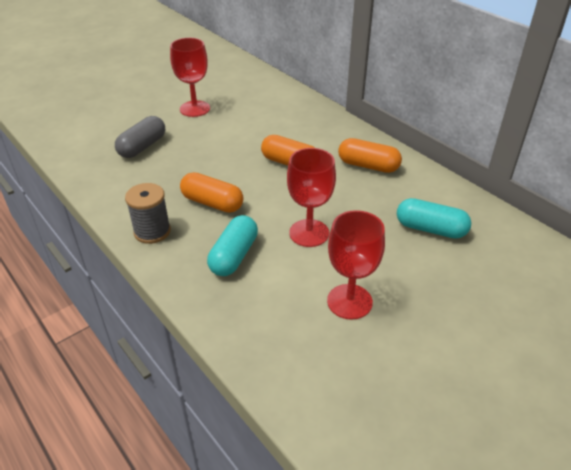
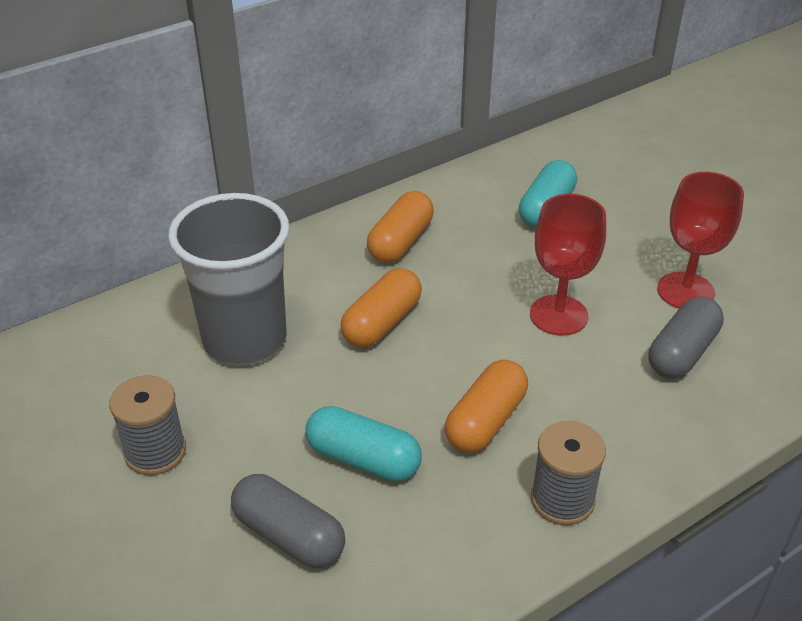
camera: 85 degrees left, 0 degrees up
(195, 109) = (155, 452): red goblet -> grey spool
(234, 256) = (613, 396): turquoise capsule -> turquoise capsule (363, 459)
(270, 122) = (245, 340): none -> grey cup
(279, 293) = (682, 352): none -> grey capsule

